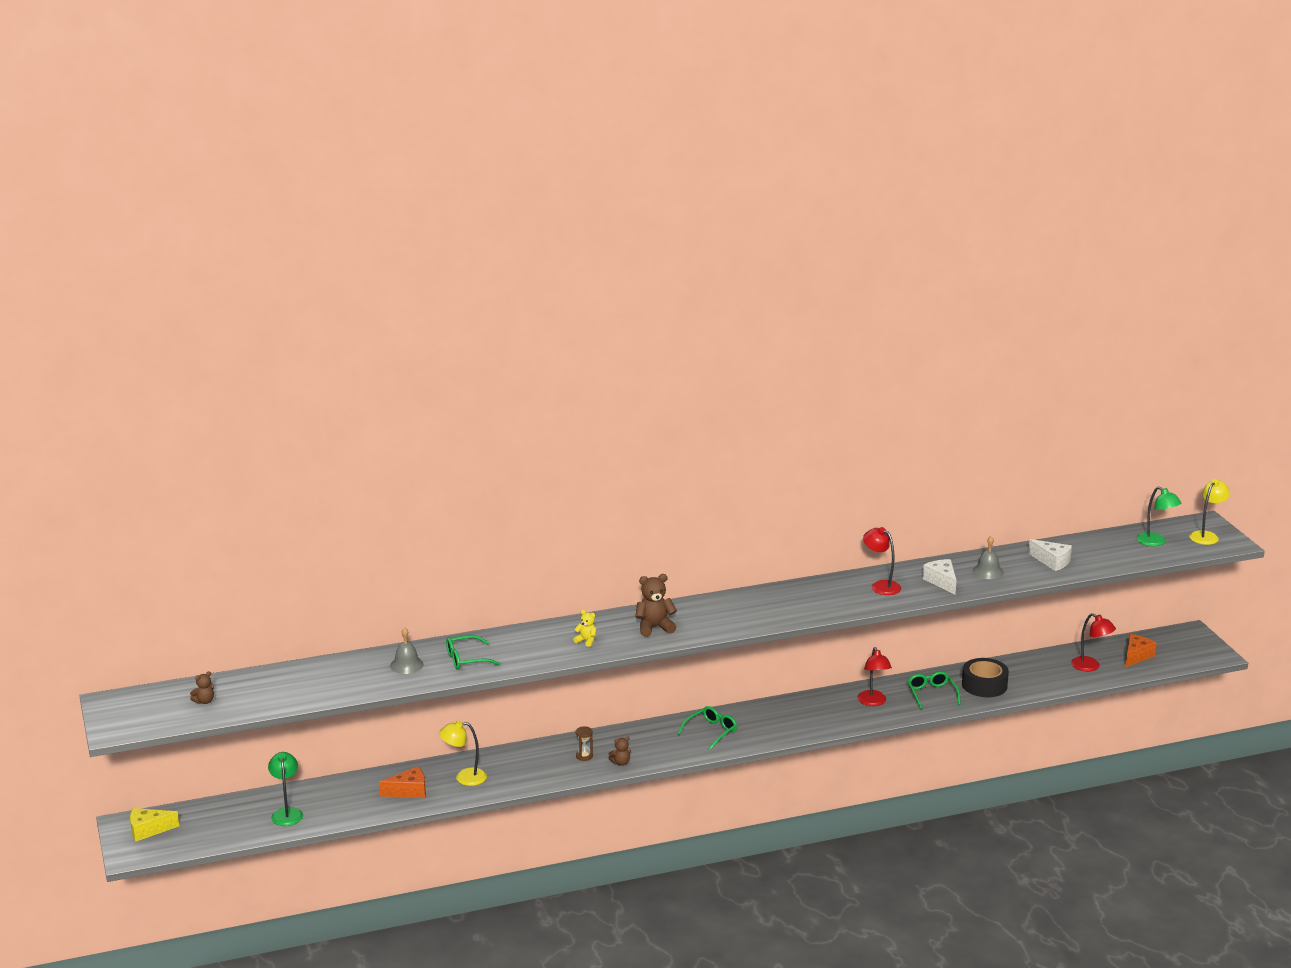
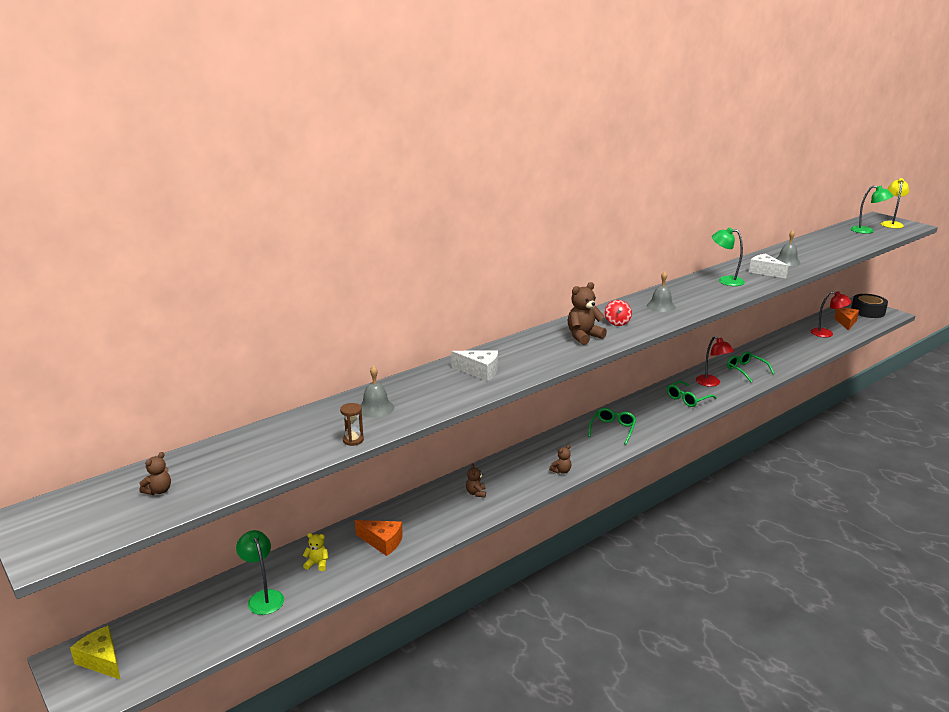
camera: 20 degrees left, 0 degrees up
(148, 830) = (101, 660): yellow cheese -> yellow cheese turned 75 degrees clockwise
(409, 791) = (382, 542): orange cheese -> orange cheese turned 60 degrees clockwise
(464, 777) = (428, 516): yellow lamp -> none
(466, 659) = (434, 392): green glasses -> green glasses (687, 399)
(522, 766) = (476, 493): none -> brown teddy bear
(584, 756) = (524, 472): brown hourglass -> brown hourglass (353, 440)
(586, 641) = (534, 357): yellow teddy bear -> yellow teddy bear (317, 564)
(704, 618) = (617, 323): none -> red spinning top
(771, 606) = (661, 306): none -> grey bell
(881, 585) = (725, 280): red lamp -> green lamp
(984, 685) = (774, 357): black tape -> black tape (867, 311)
(1052, 561) = (820, 250): white cheese -> white cheese (479, 371)

